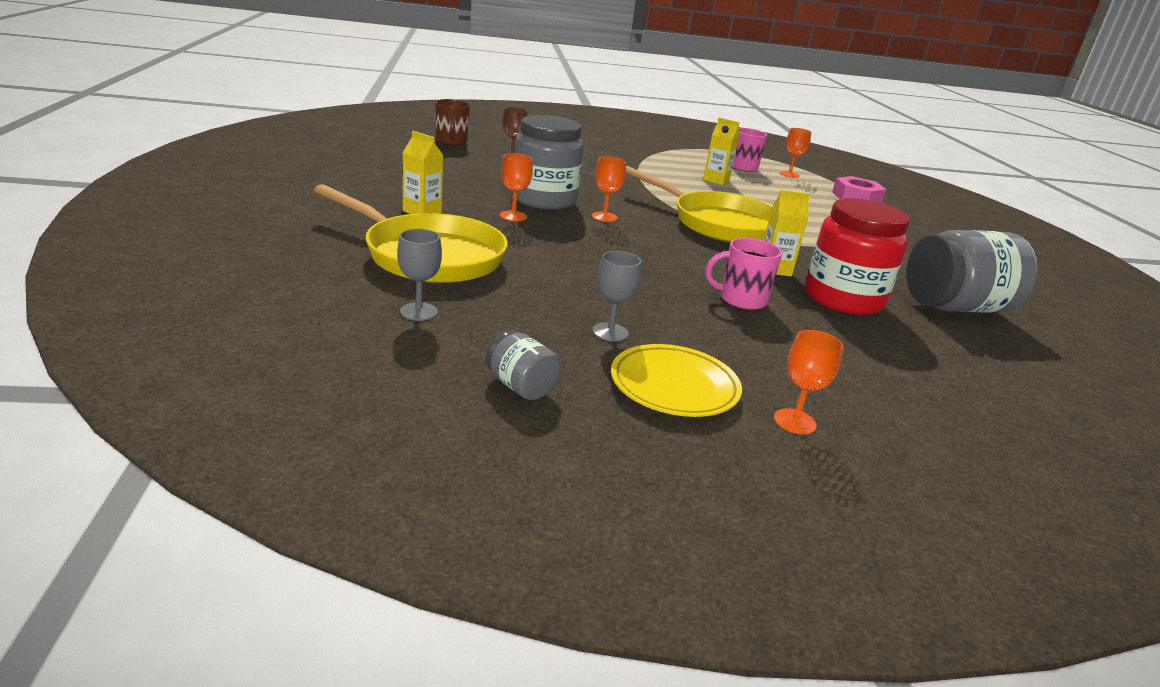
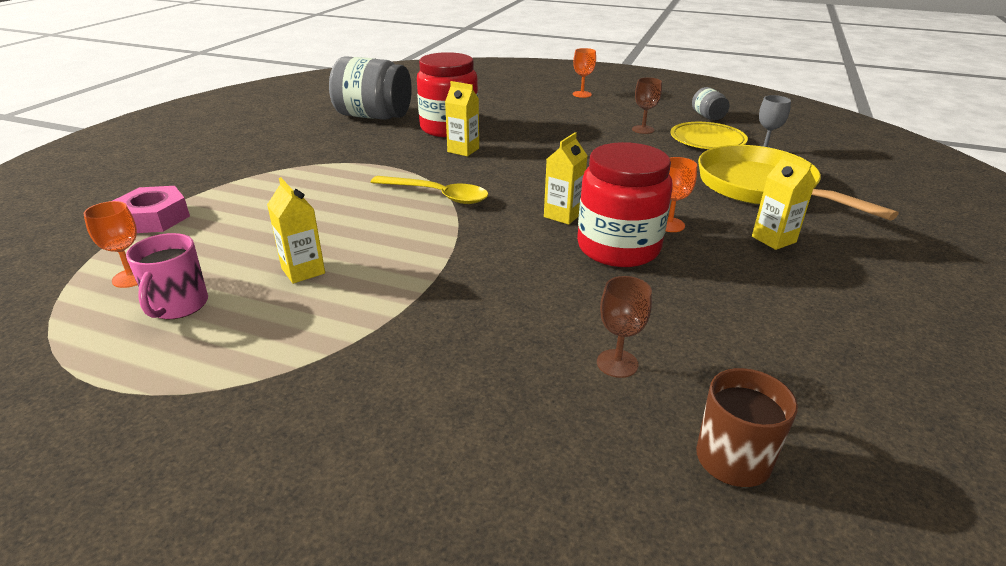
camera: 150 degrees left, 5 degrees up
(544, 200) = (618, 248): grey jar -> red jar
(604, 217) = (563, 215): orange goblet -> yellow carton
(610, 332) = (643, 129): grey goblet -> brown goblet
(674, 387) = (627, 108): yellow plate -> yellow plate (707, 141)
(719, 224) = (437, 195): yellow pan -> yellow spoon
(741, 300) = (529, 135): pink mug -> none

